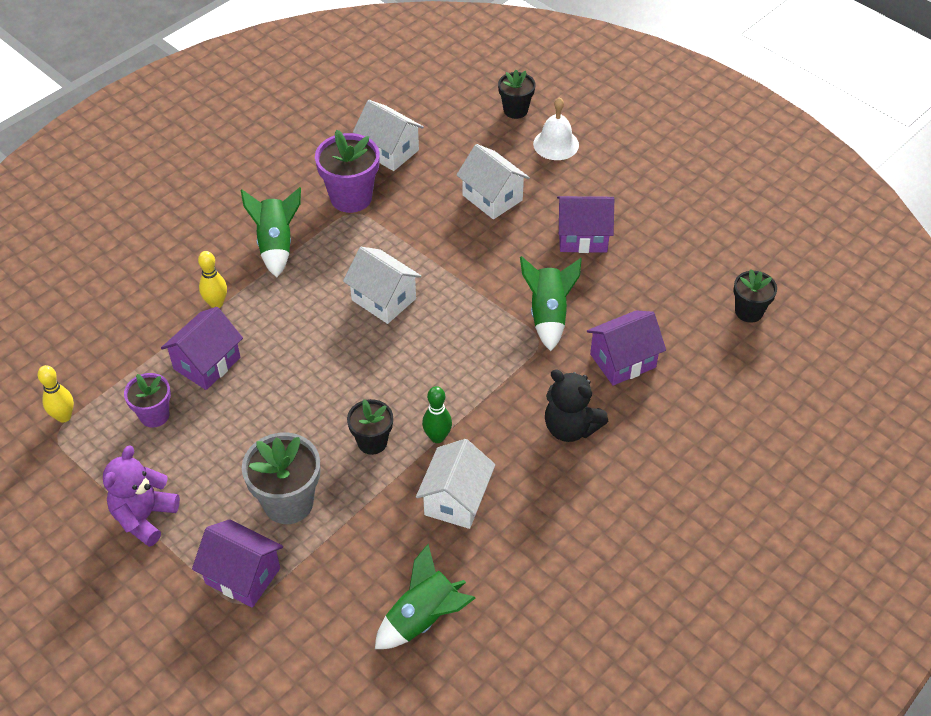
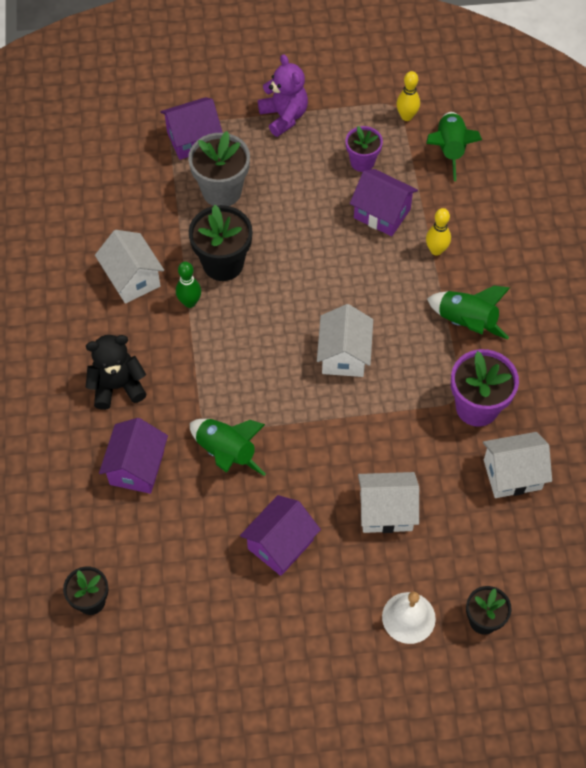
camera: 130 degrees right, 10 degrees up
(207, 363) = (382, 213): purple house -> purple house turned 45 degrees counterclockwise
(372, 442) = (223, 264): black flower pot -> black flower pot, size x1.61
(383, 299) = (344, 355): white house -> white house turned 75 degrees counterclockwise
(423, 618) = (73, 206): green rocket -> green rocket (449, 150)

